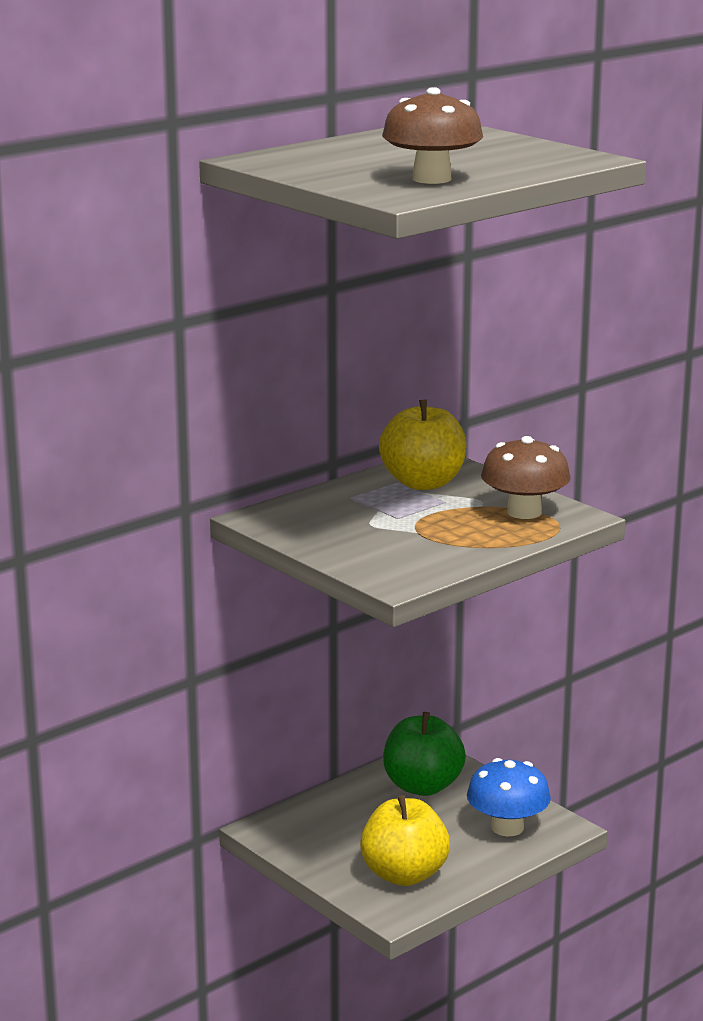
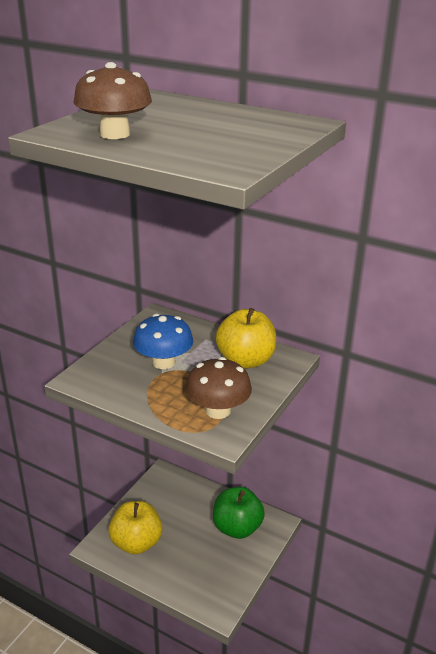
camera: 70 degrees right, 10 degrees up
(507, 827) = (207, 580): blue mushroom -> blue mushroom (163, 362)

